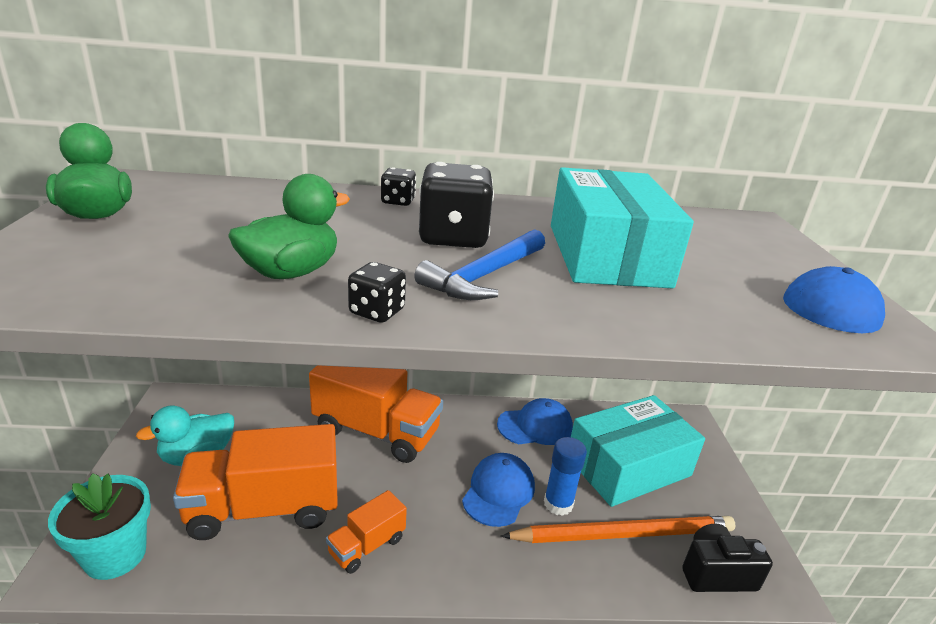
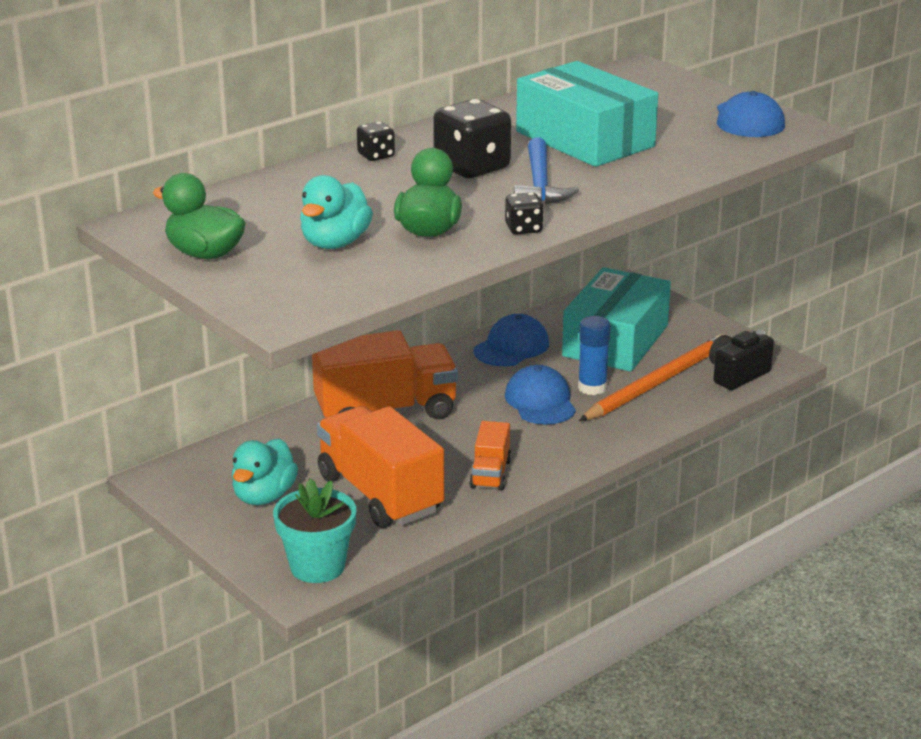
camera: 35 degrees left, 0 degrees up
(196, 248) = (335, 243): none -> turquoise duck
(264, 508) = (380, 494): orange truck -> orange truck turned 105 degrees clockwise

